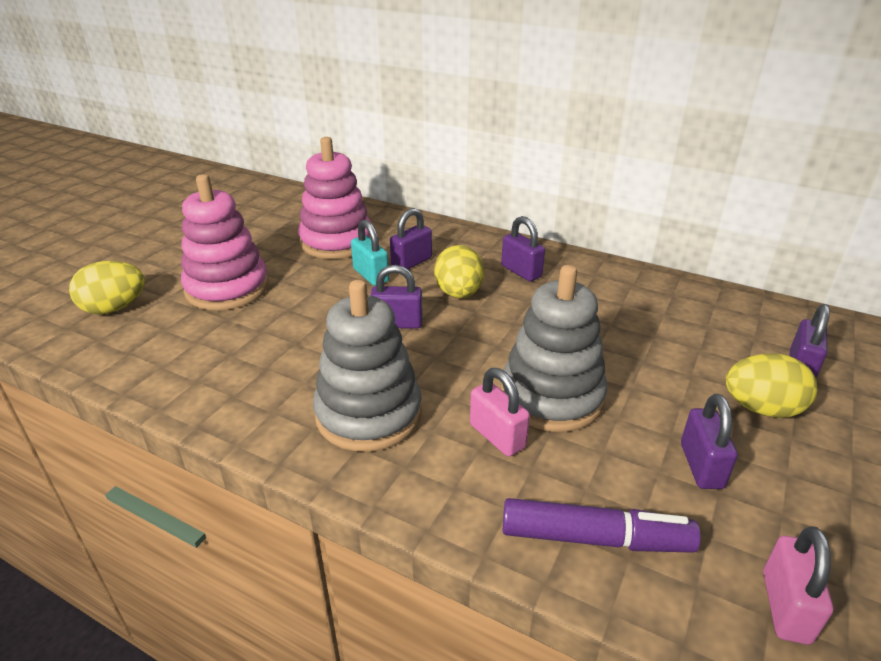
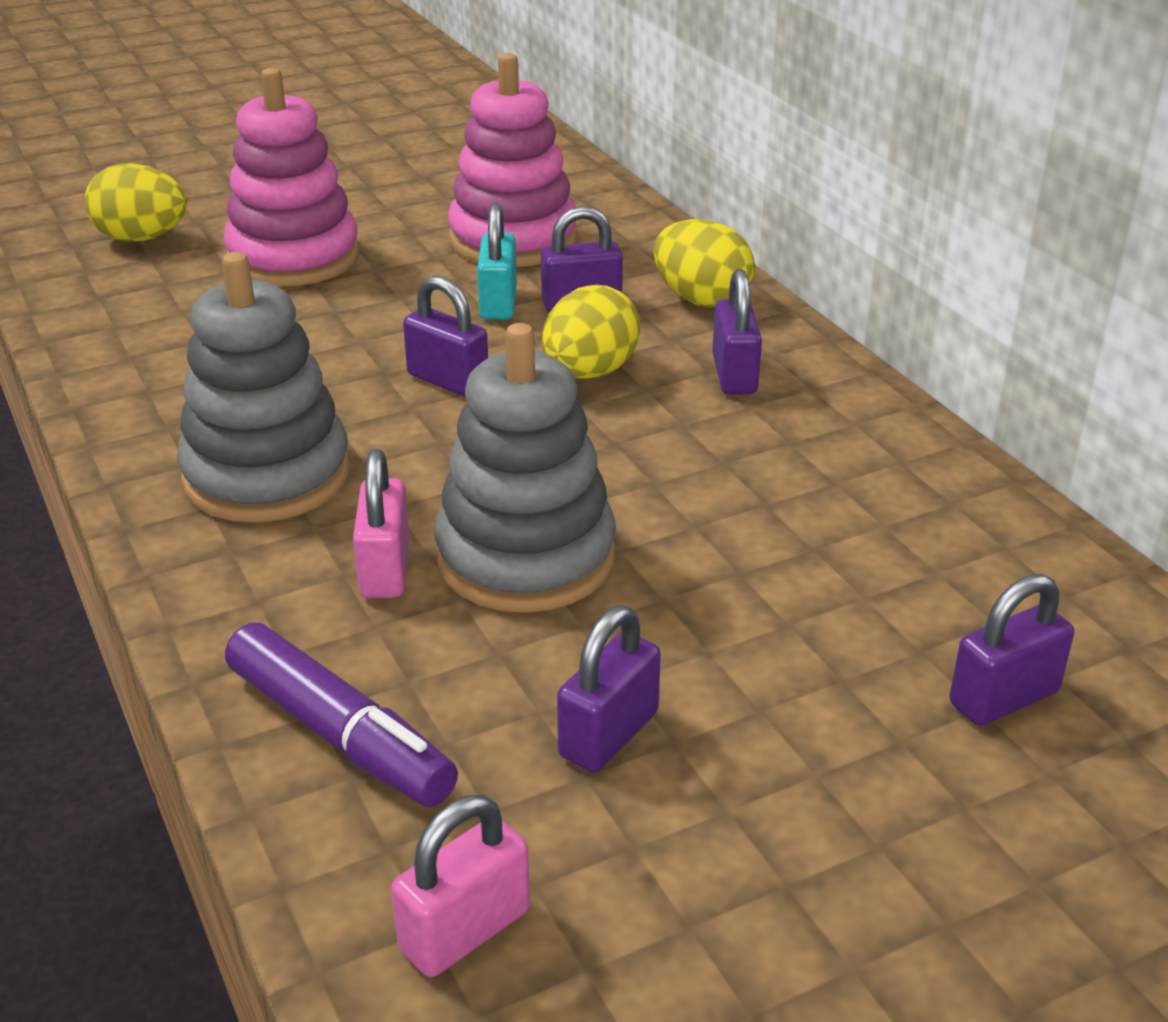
camera: 35 degrees right, 0 degrees up
(761, 409) = (829, 716): yellow egg -> yellow egg (701, 299)

